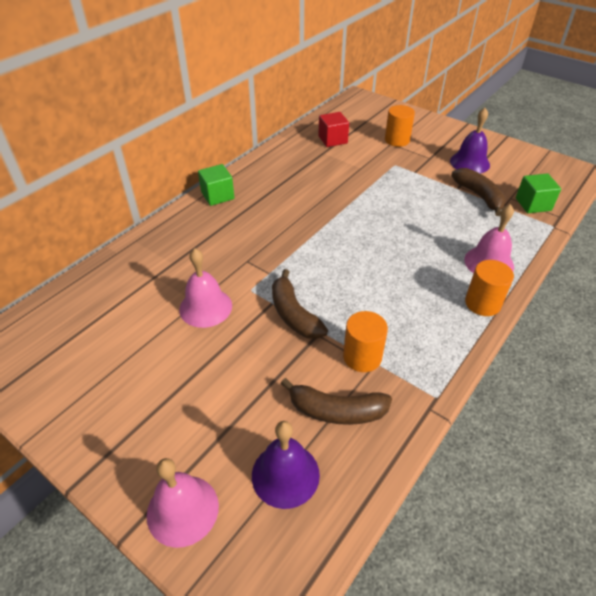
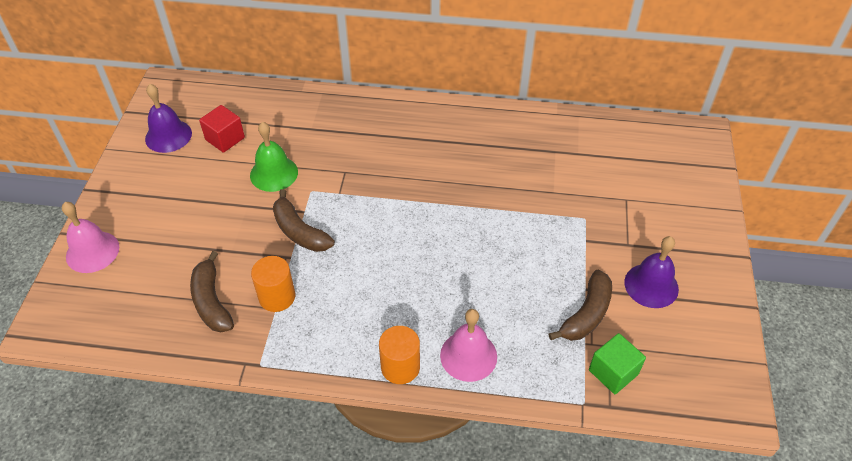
camera: 60 degrees right, 5 degrees up
(205, 307) = (274, 173): pink bell -> green bell
(217, 195) = (419, 110): green cube -> none
(285, 474) = (141, 294): purple bell -> purple bell (168, 136)
(294, 314) = (299, 231): brown banana -> brown banana turned 75 degrees counterclockwise
(332, 140) = (587, 148): red cube -> red cube (225, 139)
(397, 140) = (638, 202): orange cylinder -> none

